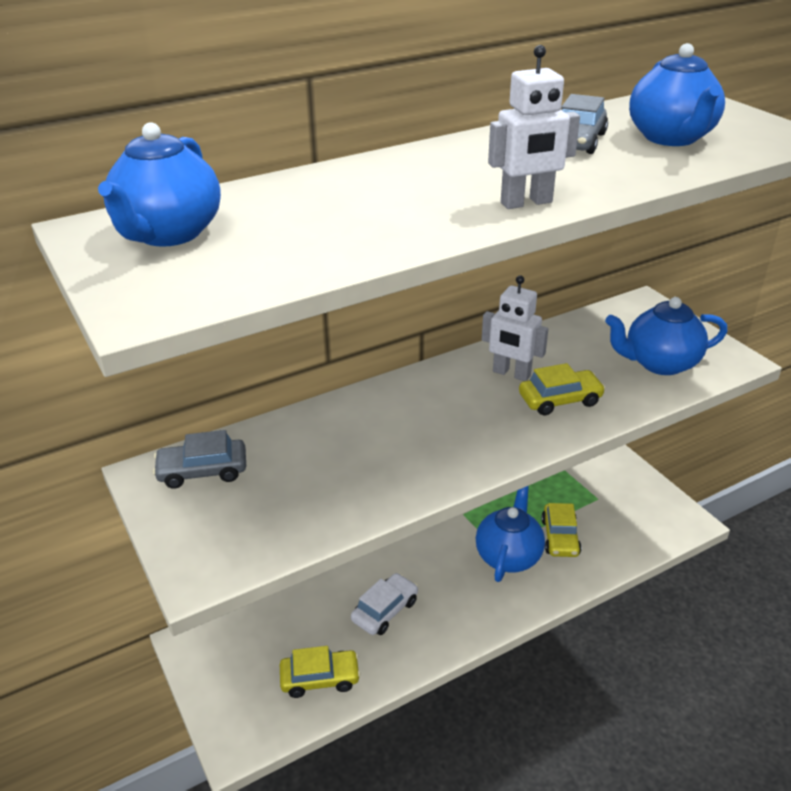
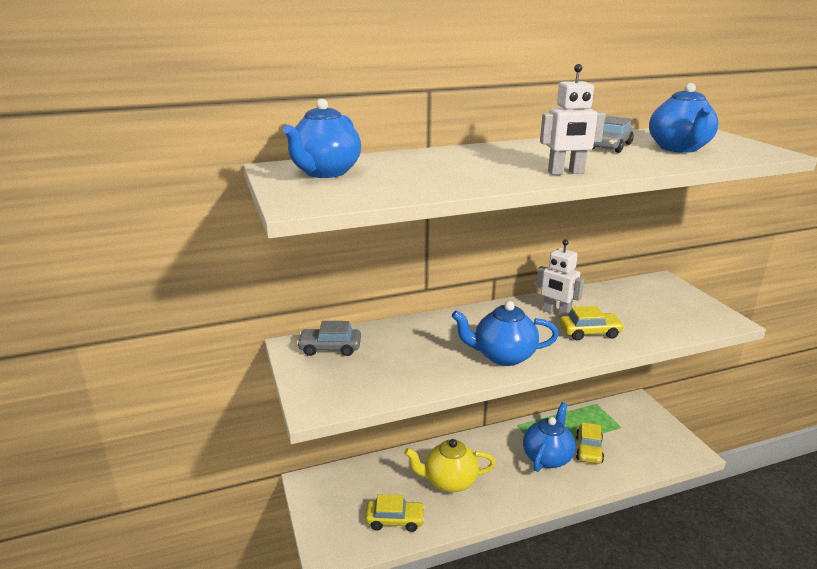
camera: 10 degrees right, 10 degrees down
(385, 610) = (449, 481): white car -> yellow teapot
(660, 363) = (669, 317): blue teapot -> blue teapot (503, 356)

